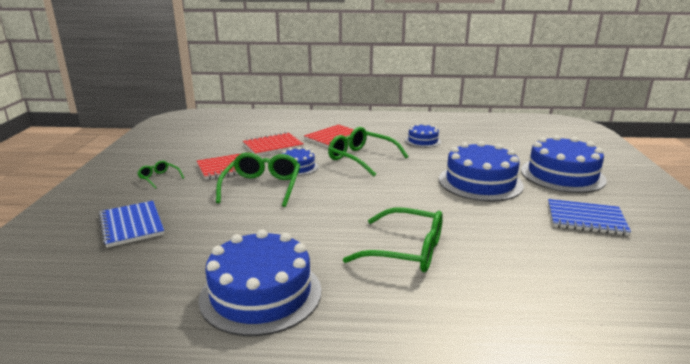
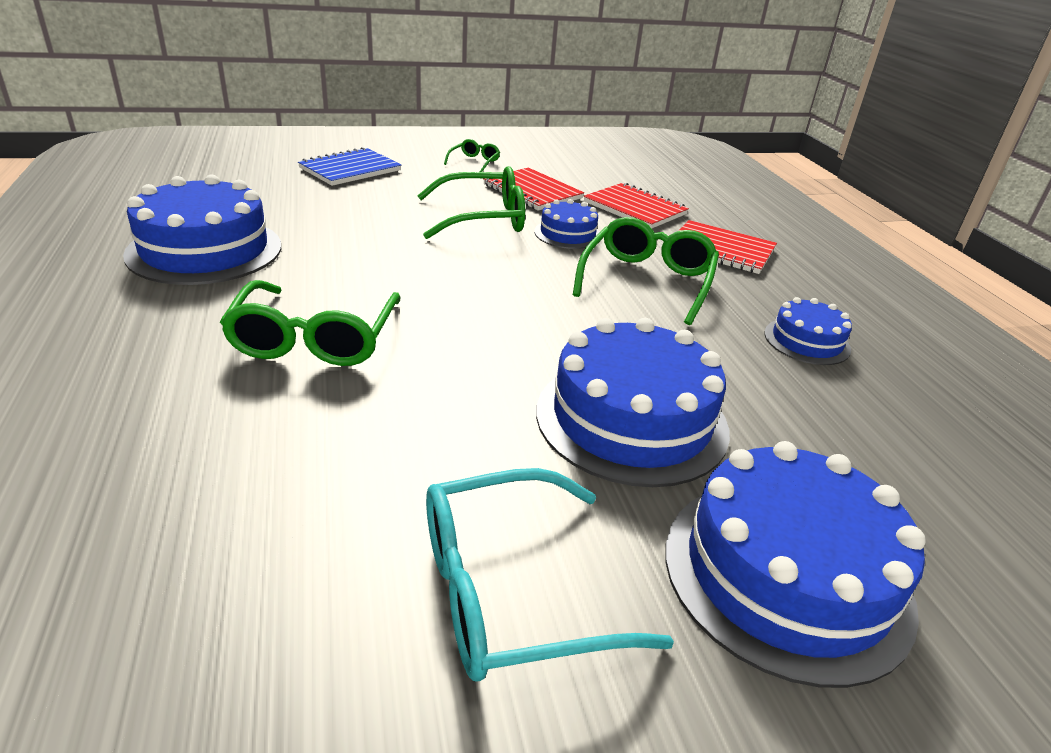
camera: 70 degrees right, 10 degrees up
(586, 219) = (511, 591): blue notebook -> turquoise glasses

